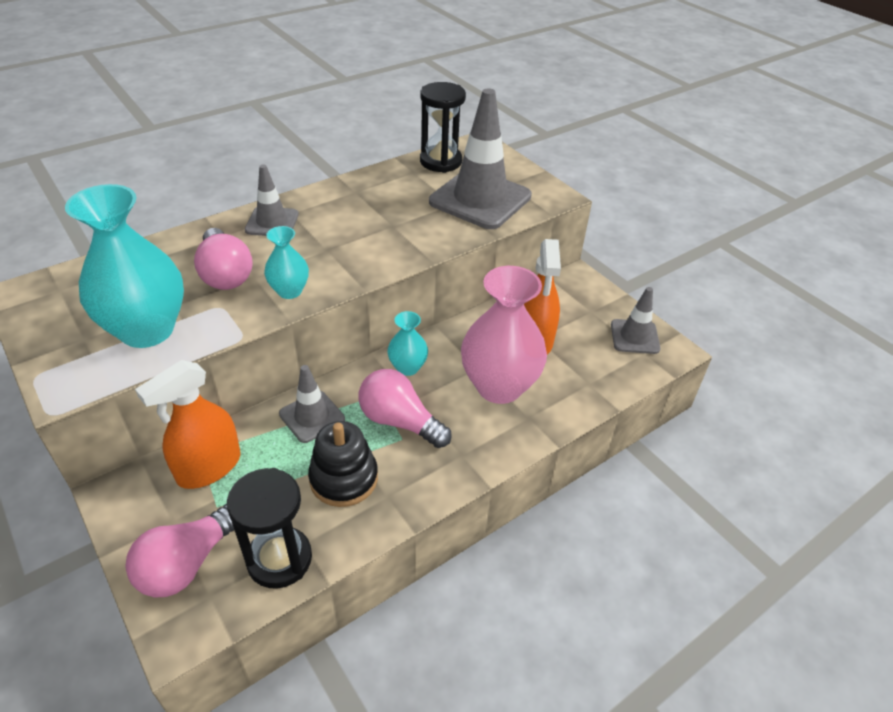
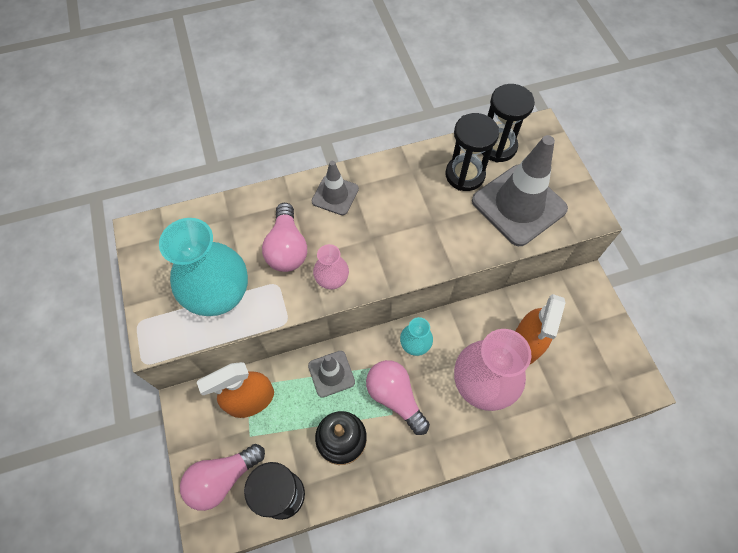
camera: 20 degrees right, 20 degrees up
(289, 291) = (332, 280): turquoise vase -> pink vase
(414, 186) = (465, 175): none -> black hourglass
(634, 337) = (614, 363): grey traffic cone -> none

